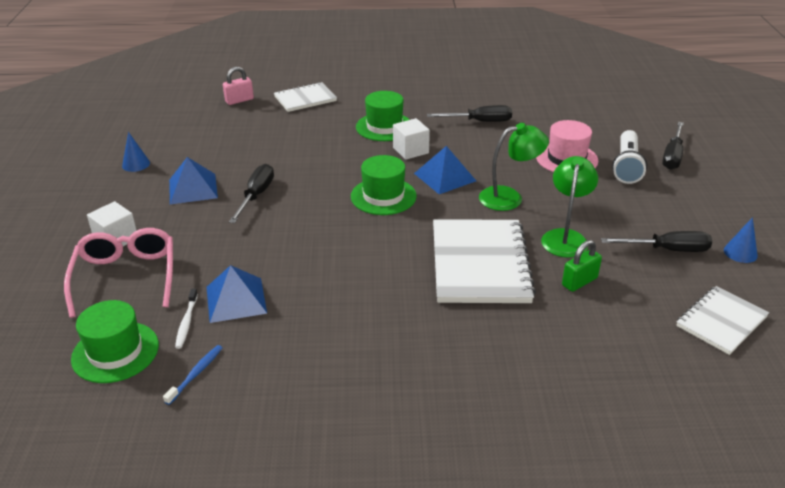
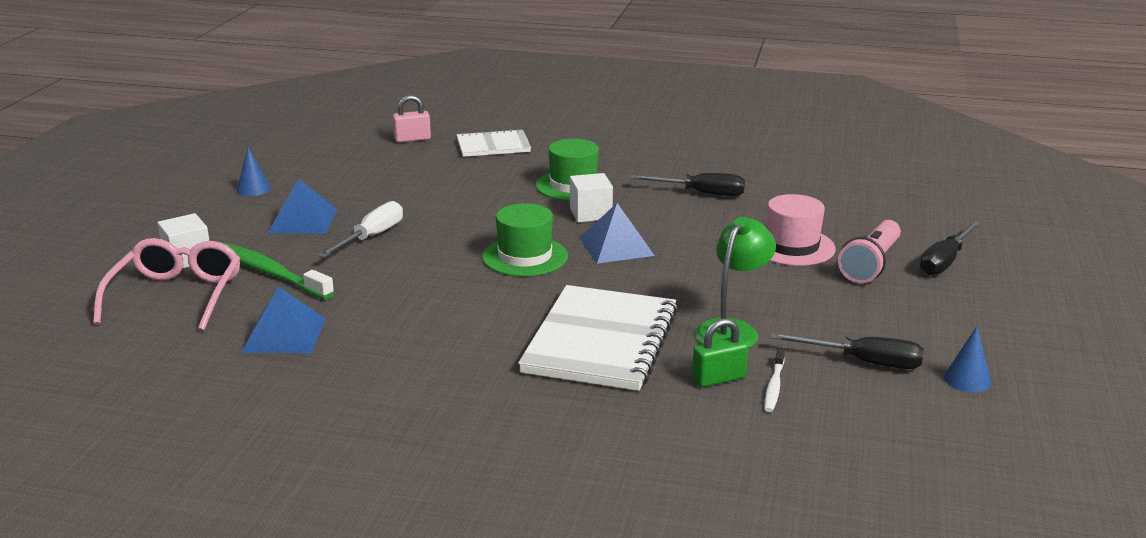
camera: 15 degrees right, 10 degrees down
(115, 352) = (122, 363): green hat -> none
(186, 322) = (216, 348): white toothbrush -> white toothbrush (774, 386)
(192, 242) = (269, 272): none -> green toothbrush
(196, 374) = (196, 398): blue toothbrush -> none
(256, 196) = (371, 237): black screwdriver -> white screwdriver
(509, 197) = (686, 278): green lamp -> none
(626, 166) = (870, 264): white flashlight -> pink flashlight
(721, 321) = (885, 449): white notebook -> none

